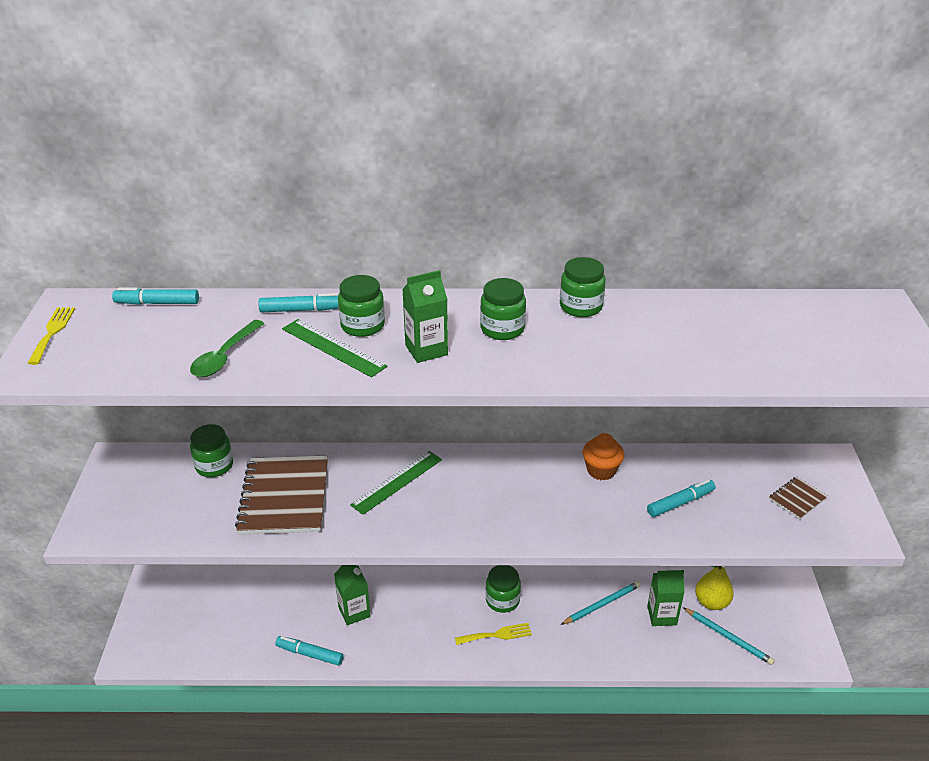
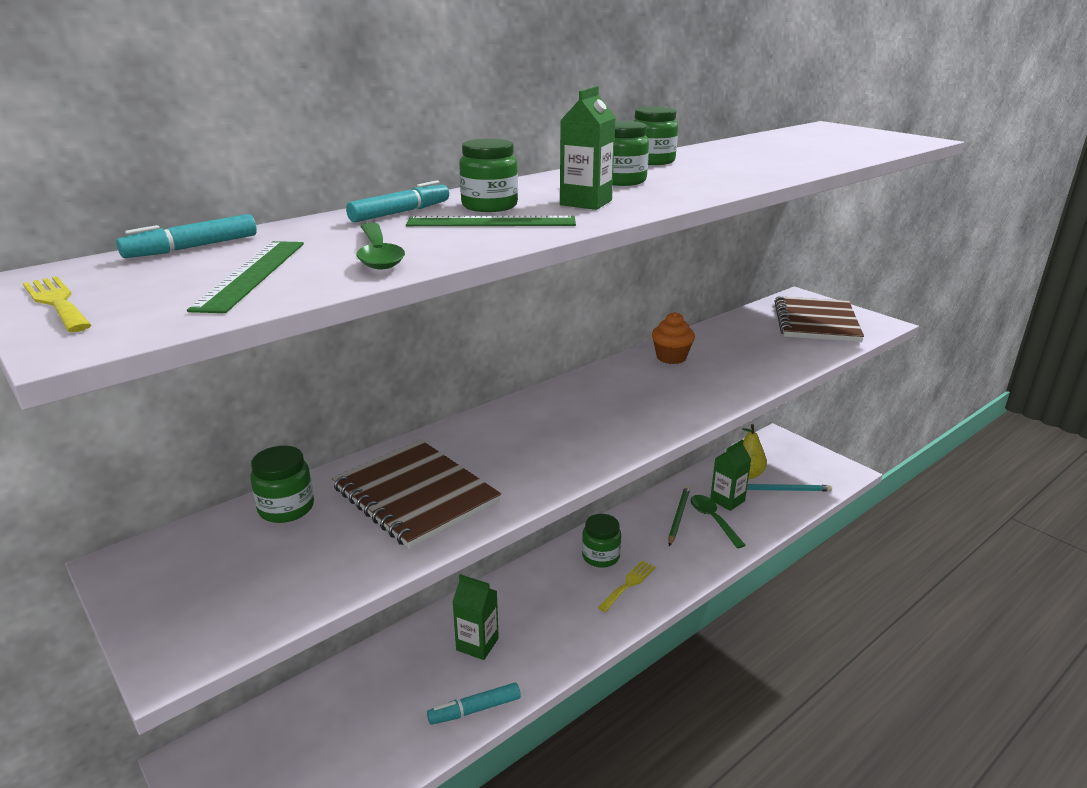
camera: 40 degrees left, 10 degrees down
(397, 482) = (516, 433): green ruler -> green ruler (251, 274)
(601, 604) = (678, 517): turquoise pencil -> green pencil
(627, 625) = (713, 520): none -> green spoon
(680, 503) = (754, 353): turquoise marker -> none
(797, 499) = (816, 322): brown notebook -> brown notebook, size x2.19

